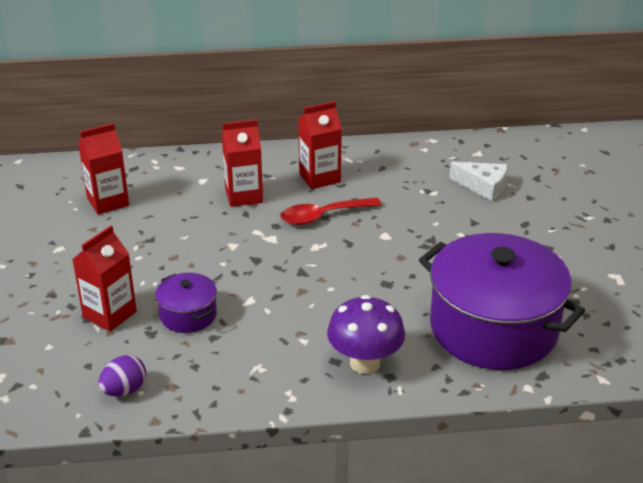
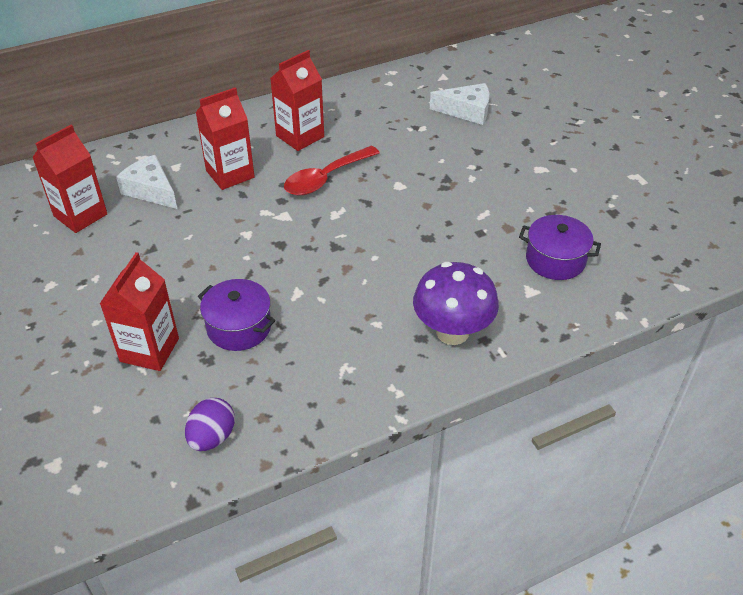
camera: 20 degrees left, 10 degrees up
(173, 194) = (151, 190): none -> white cheese
(493, 328) = (555, 260): purple pot -> purple pot, size x0.45

